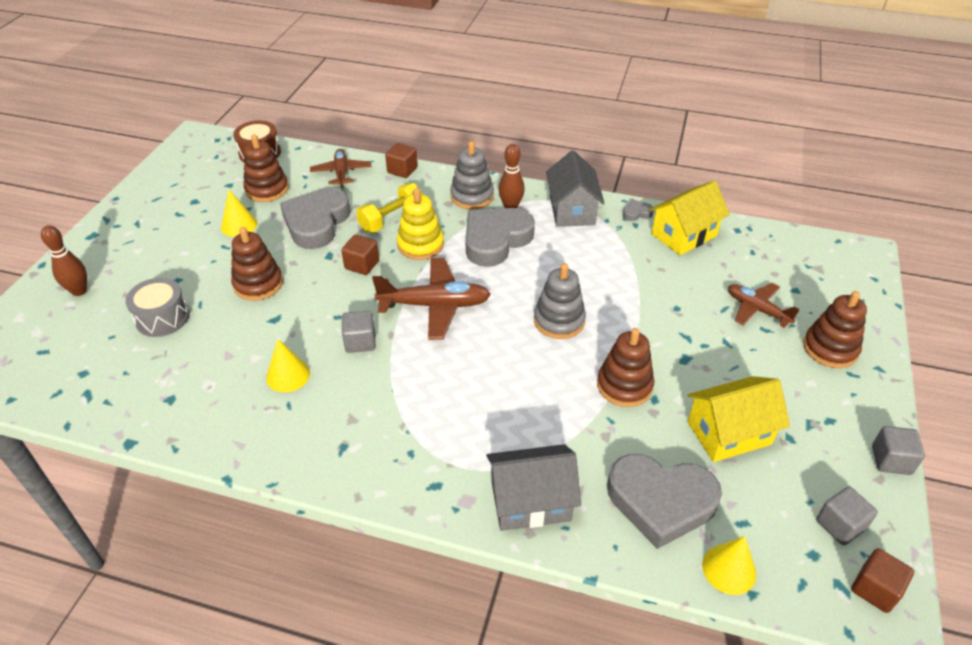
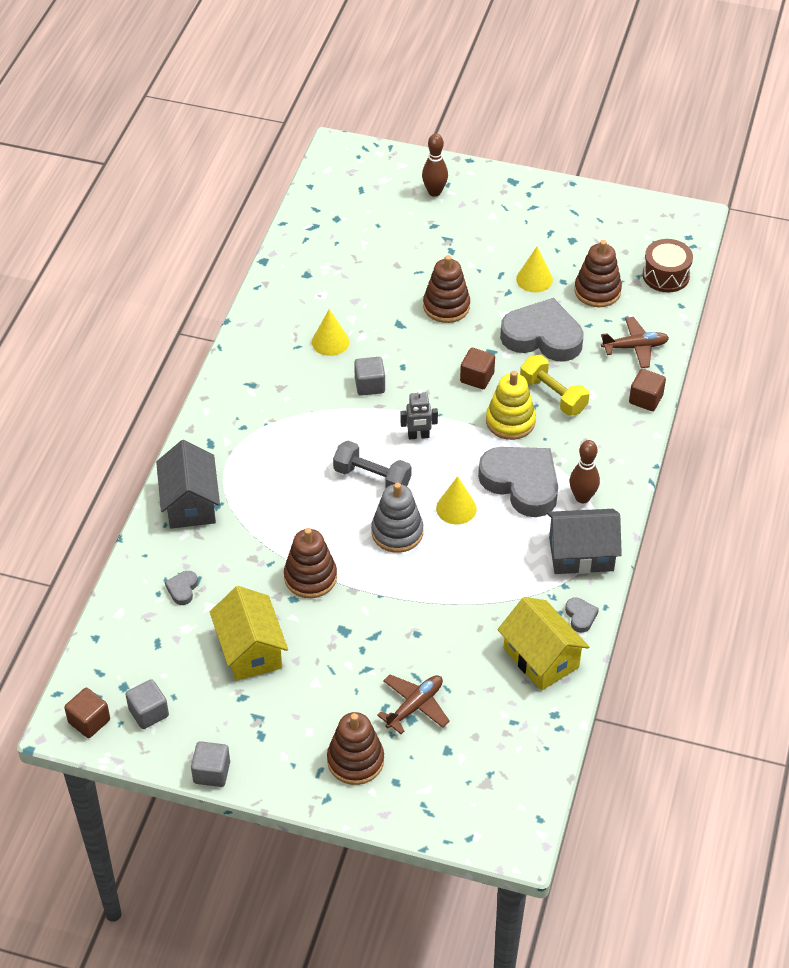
camera: 90 degrees right, 5 degrees up
(162, 318) = (400, 251): grey drum -> none
(435, 305) = (418, 436): brown plane -> grey robot
(472, 196) = (600, 462): grey stacking toy -> none
(489, 339) = (372, 477): none -> grey dumbbell
(660, 502) = (182, 589): grey heart -> grey heart, size x0.41
(729, 569) = (117, 626): yellow cone -> yellow cone (456, 508)

